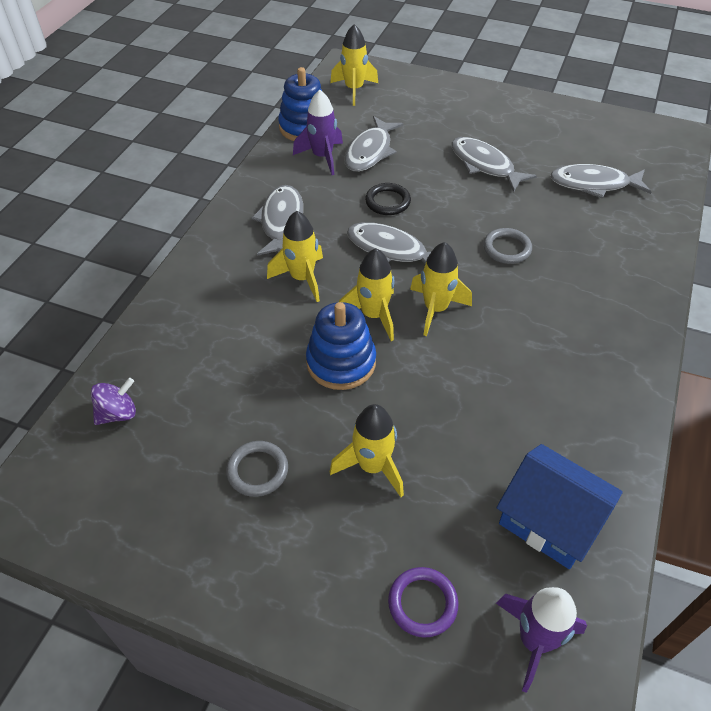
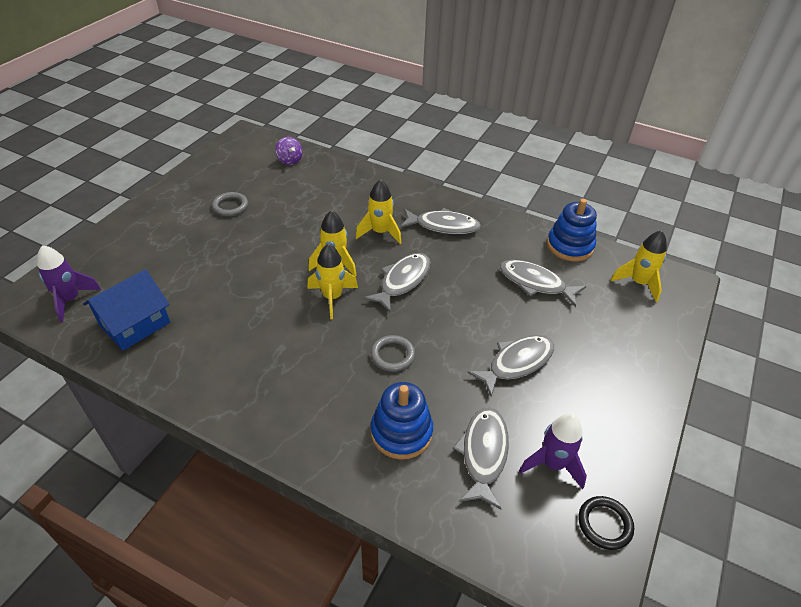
camera: 95 degrees right, 5 degrees down
(322, 157) = (526, 253): purple rocket -> purple rocket (553, 464)
(341, 362) = (297, 244): blue stacking toy -> blue stacking toy (401, 432)
(372, 466) = (212, 250): yellow rocket -> none
(387, 202) = (463, 286): black ring -> black ring (604, 524)
(422, 603) = (118, 259): purple ring -> none

